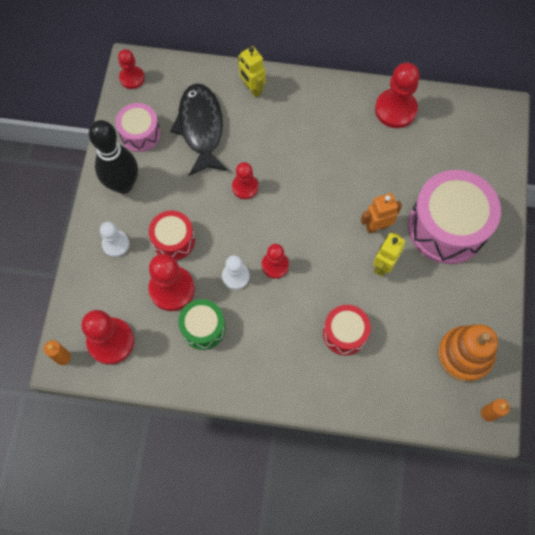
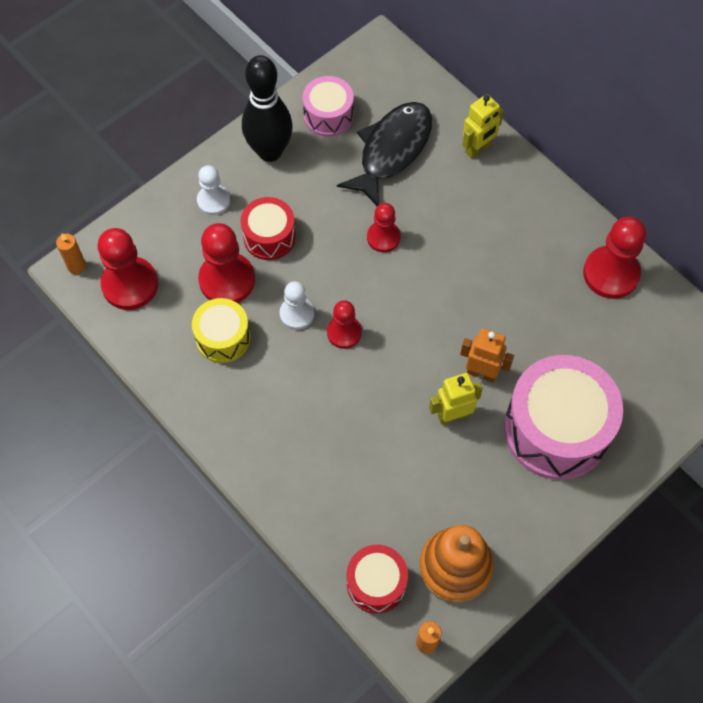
camera: 40 degrees right, 5 degrees down
(132, 78) = (368, 58): red pawn -> none
(203, 328) = (223, 338): green drum -> yellow drum
(252, 88) = (478, 149): yellow robot -> yellow robot turned 135 degrees counterclockwise
(344, 333) = (352, 449): red drum -> red drum (376, 583)

